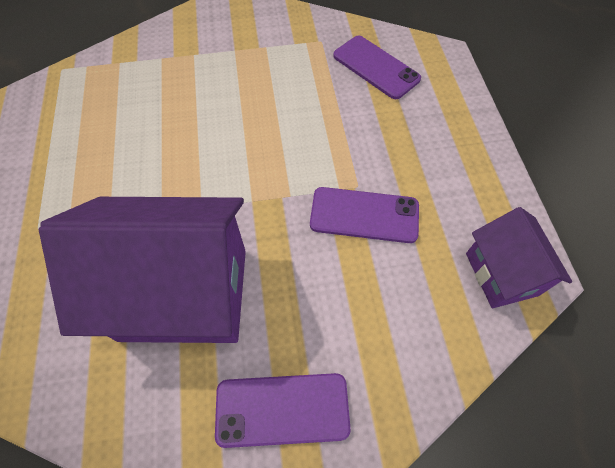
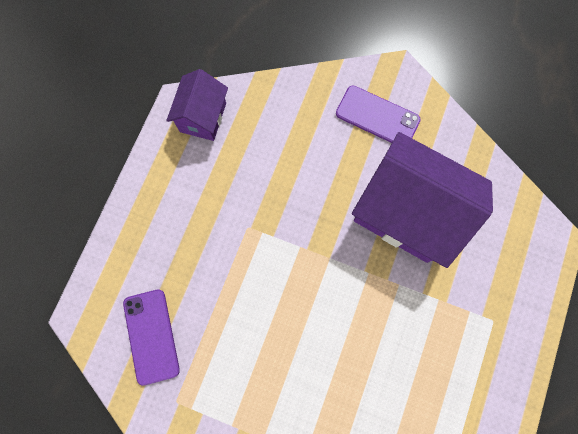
camera: 150 degrees left, 15 degrees up
(364, 215) = (258, 202): purple phone -> none

